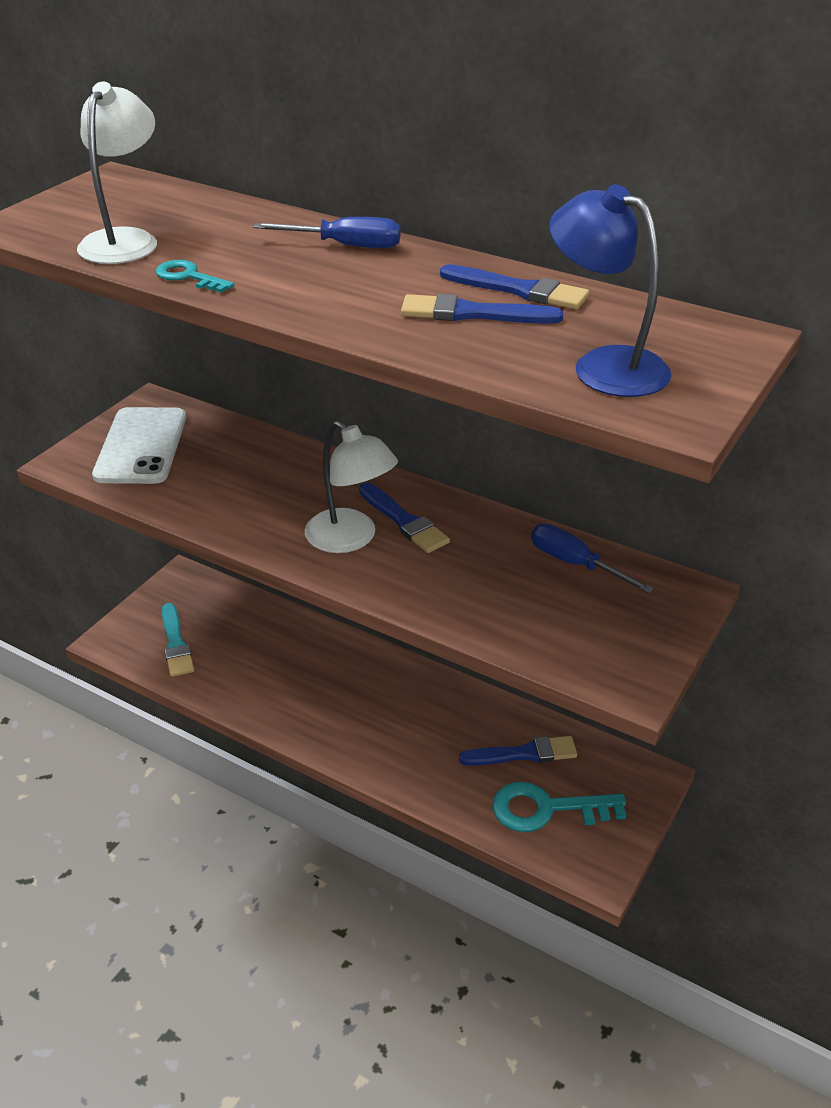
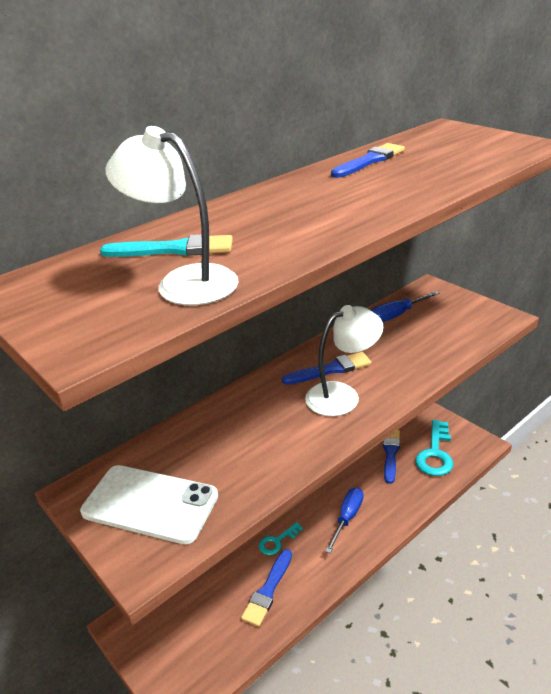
camera: 70 degrees left, 5 degrees down
(176, 644) = (210, 640): turquoise brush -> turquoise brush (174, 249)
(189, 277) = (287, 255): turquoise key -> turquoise key (277, 541)
(346, 246) = (267, 199): blue screwdriver -> blue screwdriver (347, 518)
(472, 313) = (398, 173): blue brush -> blue brush (268, 590)
(604, 365) = (474, 152): blue lamp -> none

